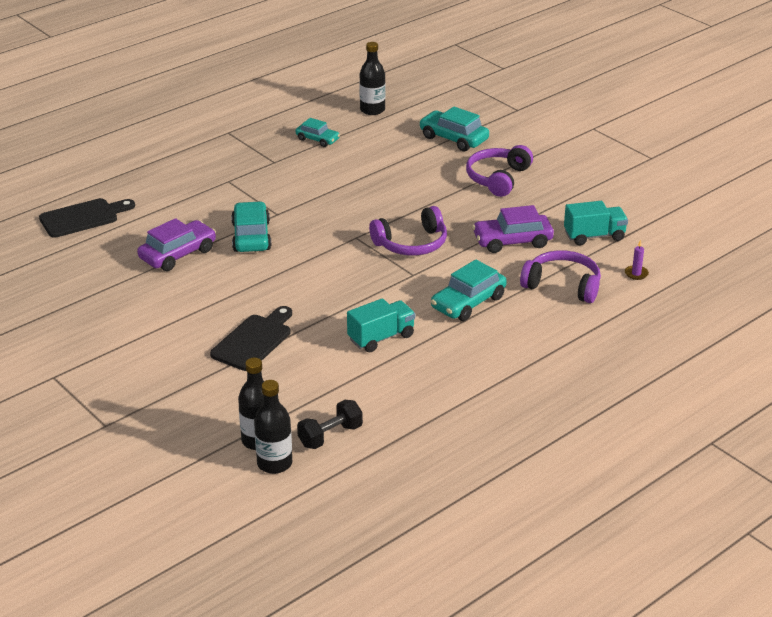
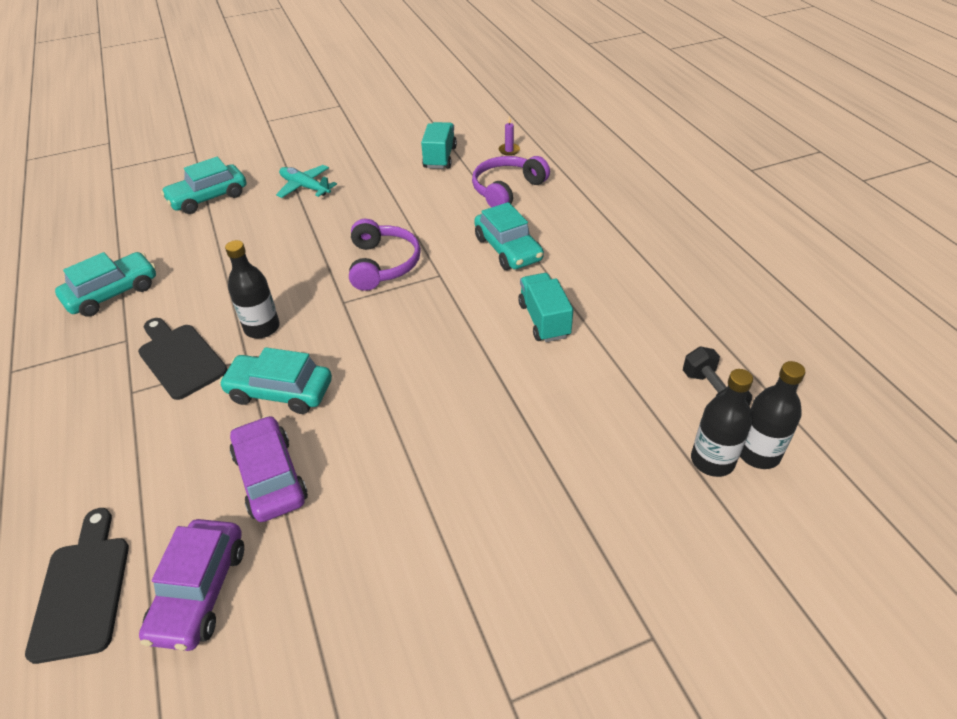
camera: 70 degrees left, 10 degrees up
(254, 340) = (508, 429): black cutting board -> black cutting board (180, 358)
(317, 139) = (112, 293): turquoise car -> turquoise car, size x1.59
(372, 110) = (93, 239): black bottle -> black bottle (262, 328)
(497, 178) = (305, 187): purple headphones -> turquoise plane
(512, 241) = (419, 201): purple car -> purple car (200, 591)

